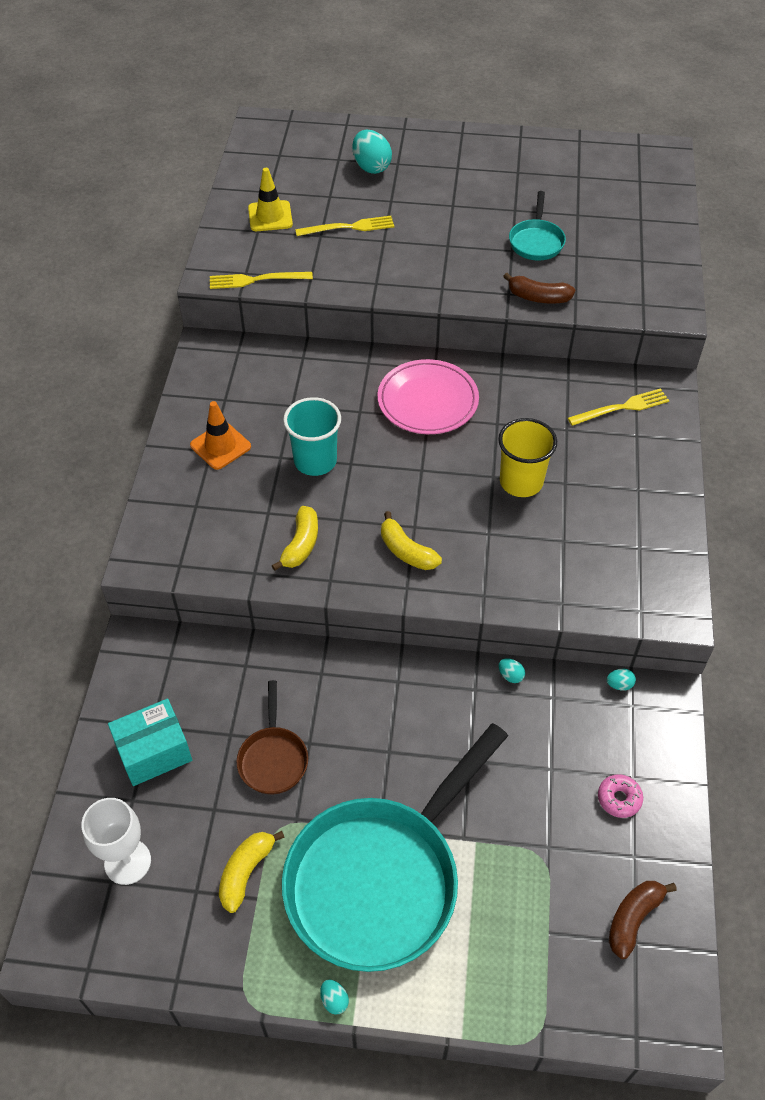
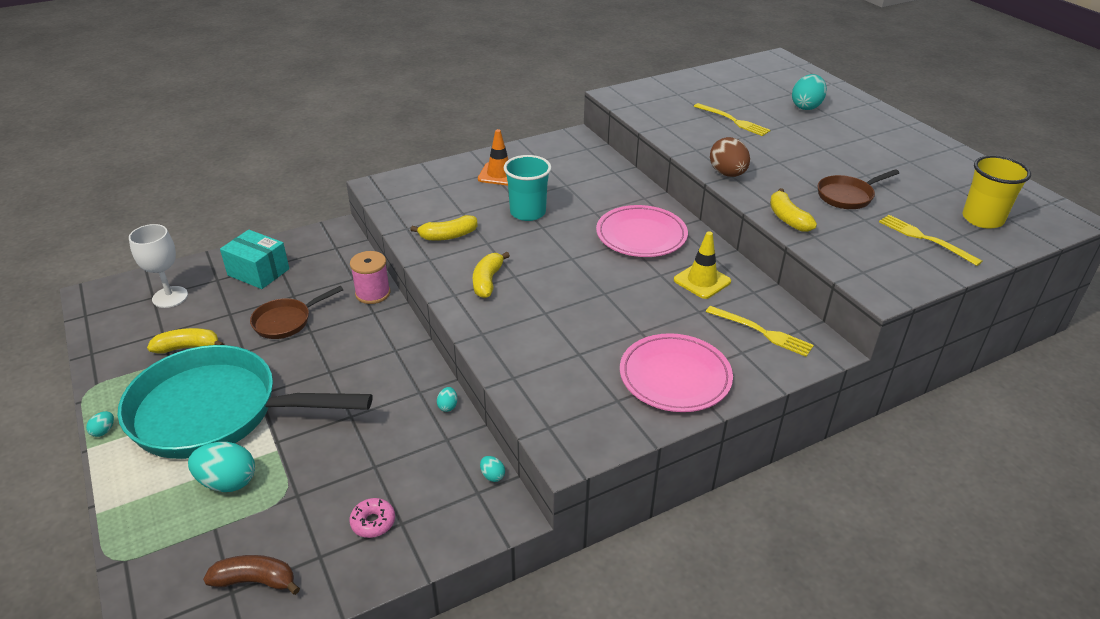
camera: 55 degrees right, 15 degrees down
(256, 280) = (633, 109): yellow fork -> yellow fork (925, 239)
(270, 216) = (697, 92): yellow traffic cone -> yellow traffic cone (702, 281)
(288, 659) = (373, 293): none -> pink spool
(437, 289) = (727, 174): none -> brown egg
(493, 901) = (227, 482): none -> turquoise egg
(521, 482) = (614, 309): yellow cup -> yellow cup (982, 219)
(536, 241) = (847, 196): turquoise pan -> brown pan
(538, 297) = (788, 218): brown banana -> yellow banana
(636, 494) = (675, 377): none -> pink plate

